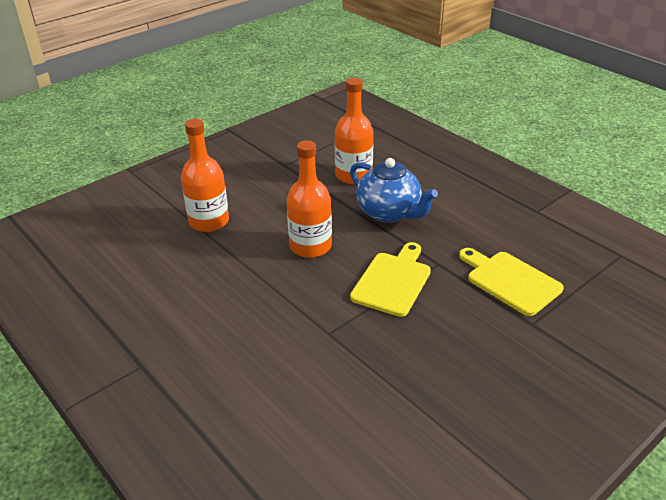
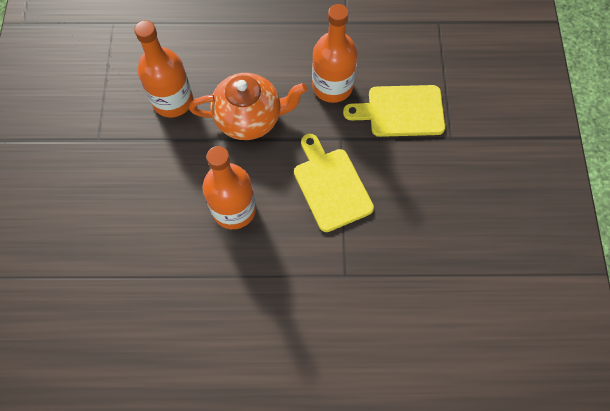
camera: 50 degrees left, 30 degrees up
(209, 221) = (119, 263): orange bottle -> orange bottle (332, 86)
(389, 213) = (250, 118): blue teapot -> orange teapot

